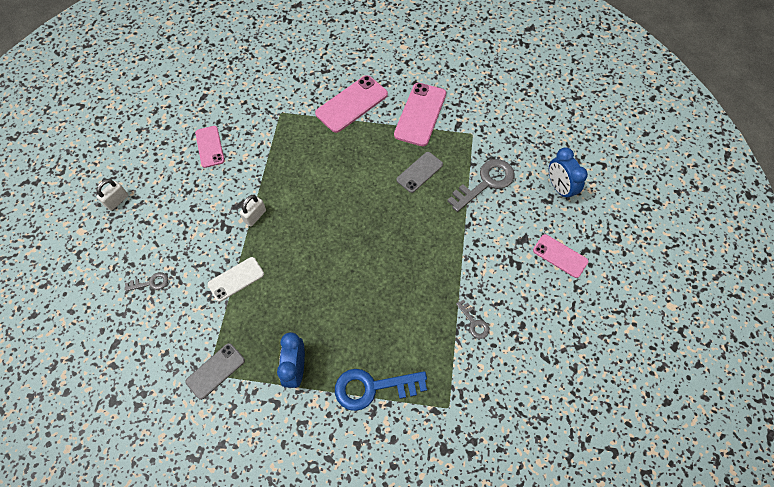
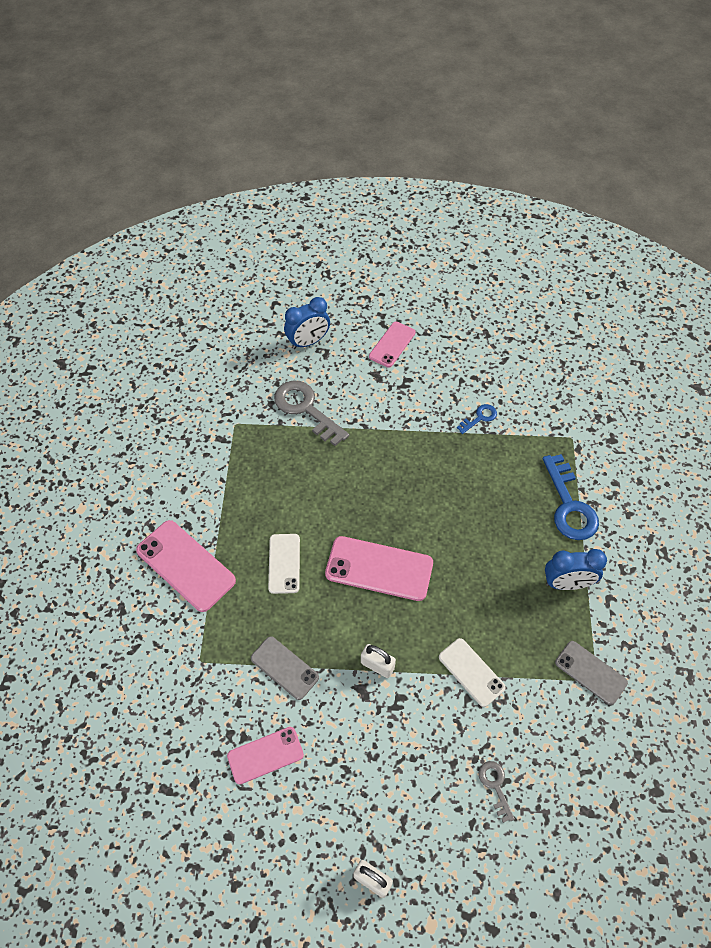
camera: 95 degrees left, 5 degrees down
(345, 162) = (284, 563): none -> white phone
(419, 172) = (295, 477): grey phone -> grey phone (284, 667)
(420, 114) = (204, 481): pink phone -> pink phone (379, 569)
(474, 322) = (479, 418): grey key -> blue key

